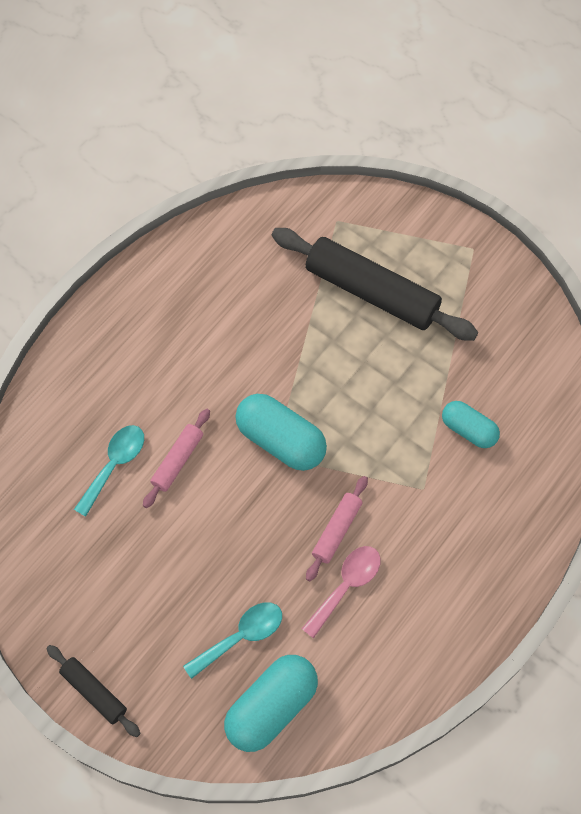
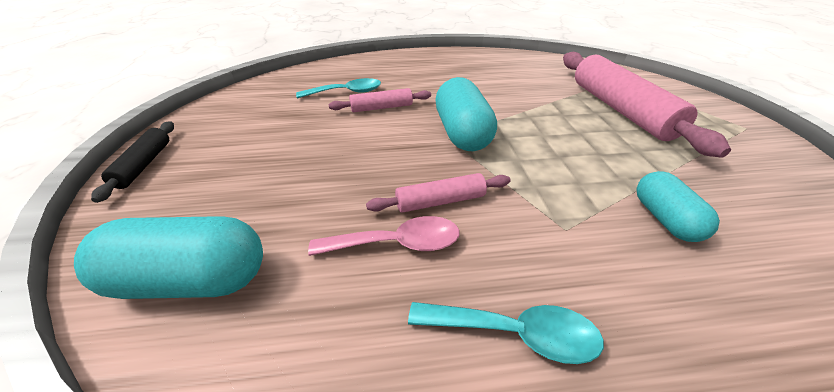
camera: 45 degrees right, 25 degrees down
(241, 636) = (266, 209): turquoise spoon -> turquoise spoon (515, 333)
(371, 292) = (620, 109): black rolling pin -> pink rolling pin

